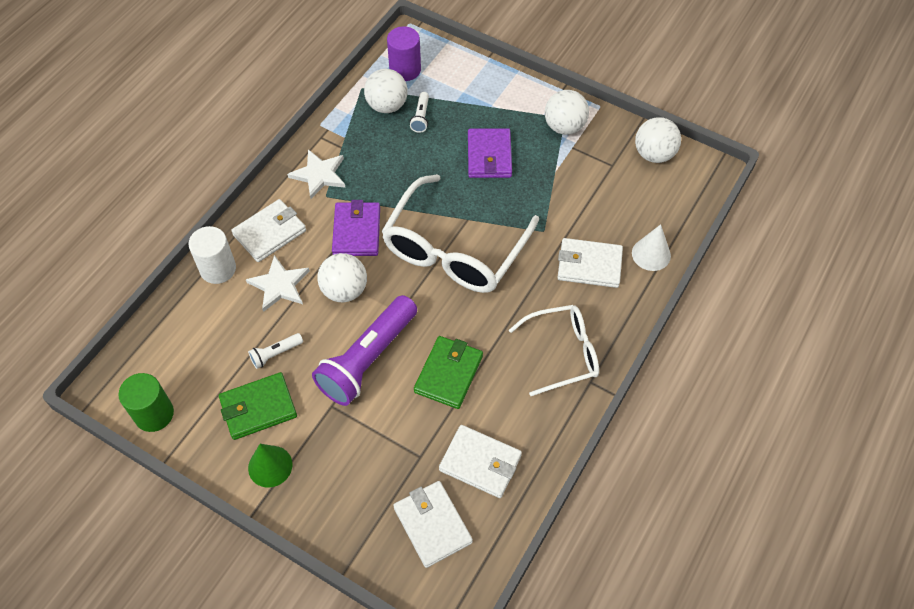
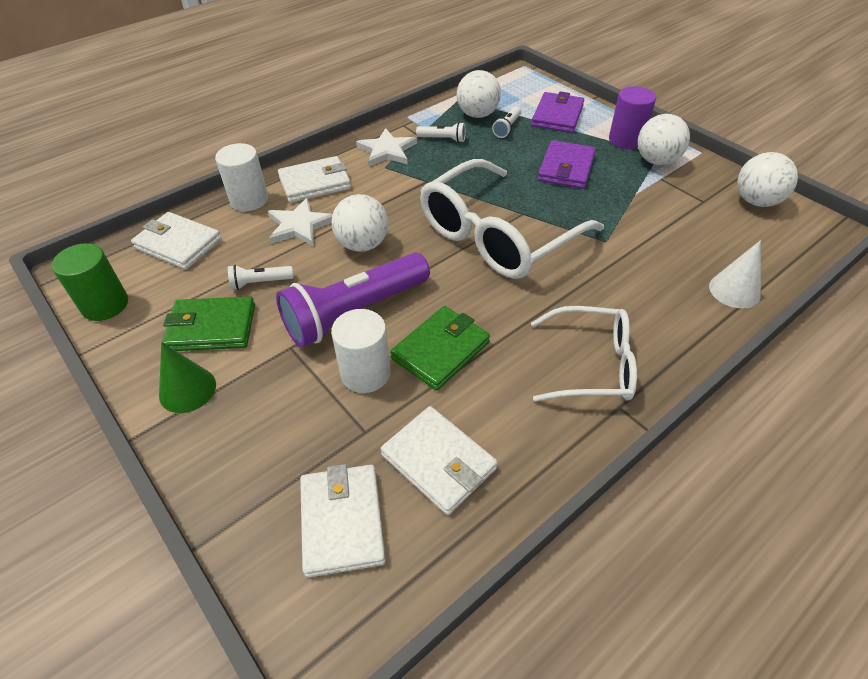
camera: 20 degrees right, 10 degrees down
(356, 231) = (401, 199): purple wallet -> purple wallet (557, 116)
(366, 147) = (443, 139): none -> white flashlight
(400, 410) = (365, 373): none -> white cylinder
(405, 70) = (506, 94): purple cylinder -> purple cylinder (626, 140)
(589, 265) = (652, 284): white wallet -> white wallet (178, 244)

